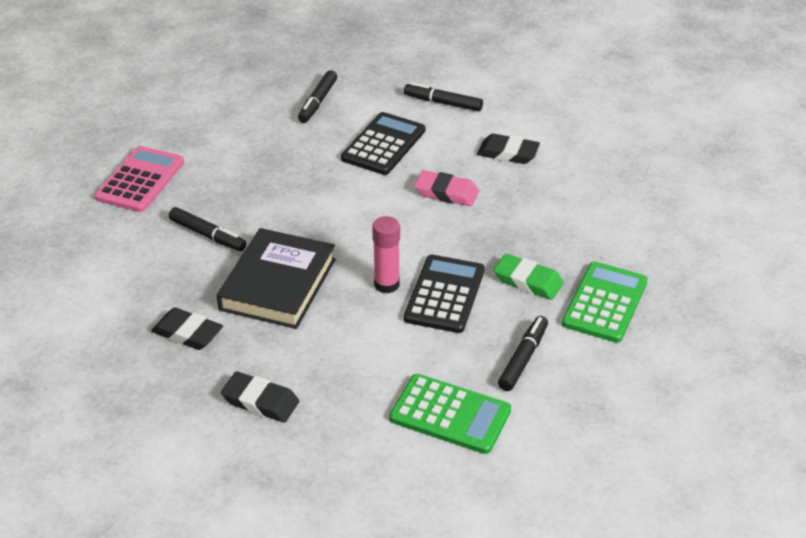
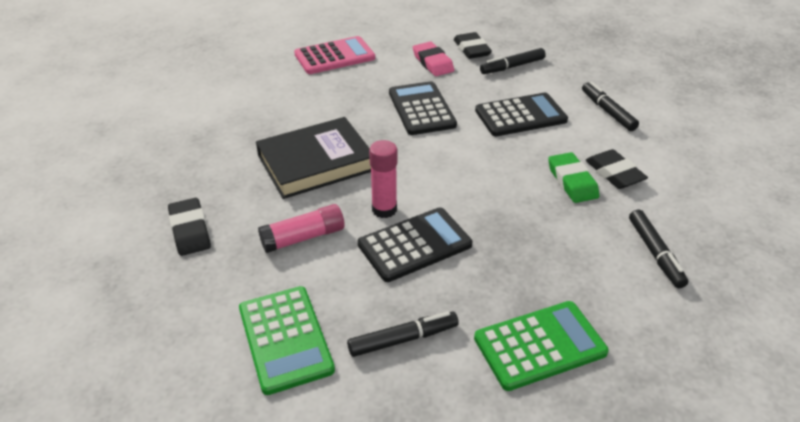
camera: 45 degrees right, 0 degrees up
(187, 333) = (220, 158): black eraser -> black eraser (471, 49)
(207, 235) = (322, 108): black marker -> black marker (655, 253)
(296, 185) = (421, 109): none -> black calculator
(358, 344) = (303, 237): none -> pink glue stick
(446, 193) = (522, 173): pink eraser -> pink eraser (433, 63)
(528, 281) = (495, 279): green eraser -> green eraser (572, 181)

